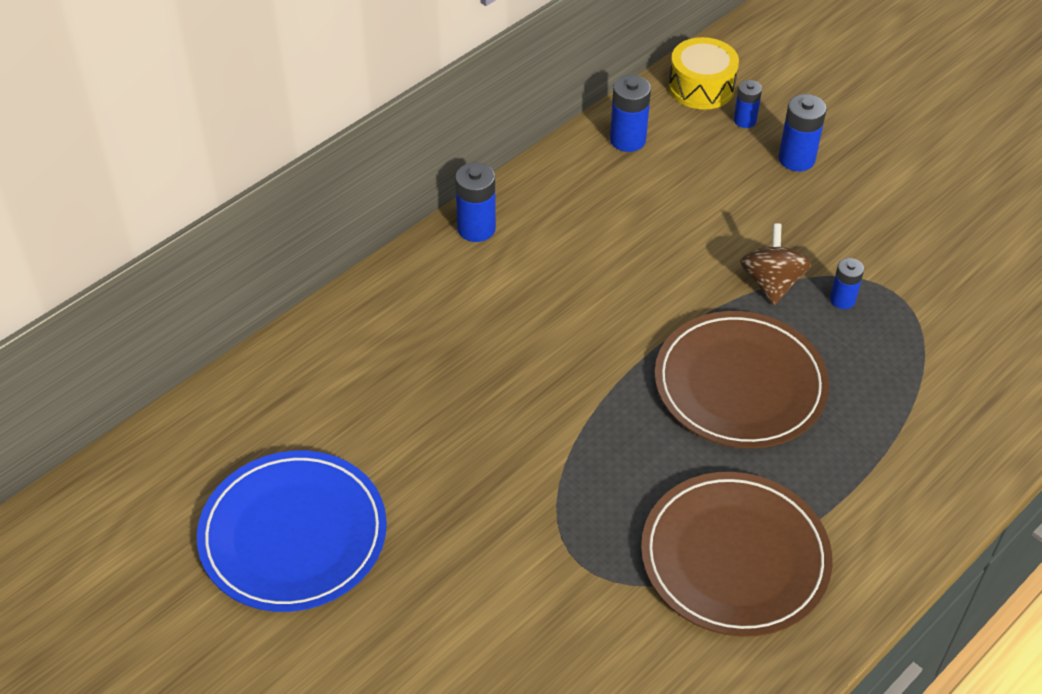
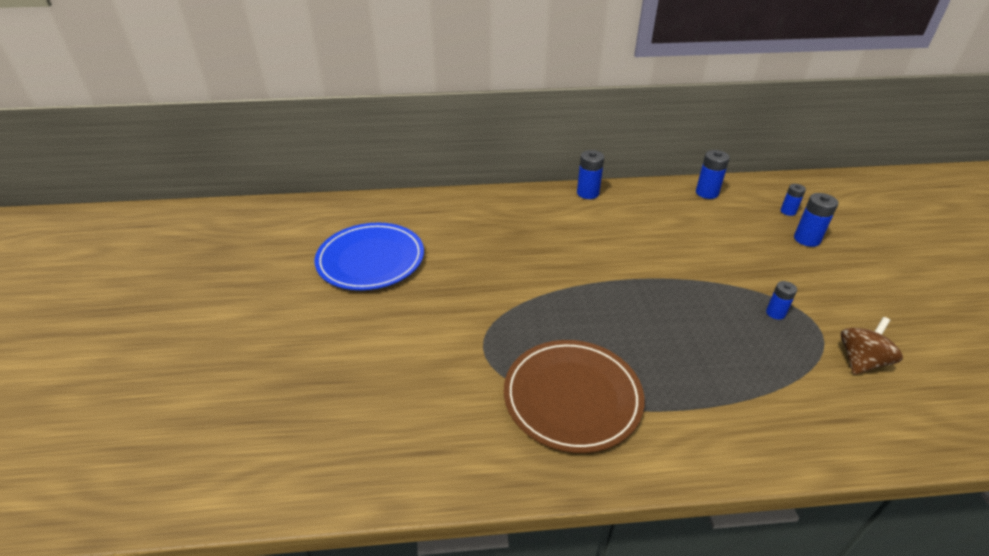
camera: 40 degrees right, 10 degrees down
(701, 87) = (773, 189): yellow drum -> none
(740, 384) = (664, 319): brown plate -> none
(771, 283) = (734, 284): brown spinning top -> brown spinning top (861, 361)

